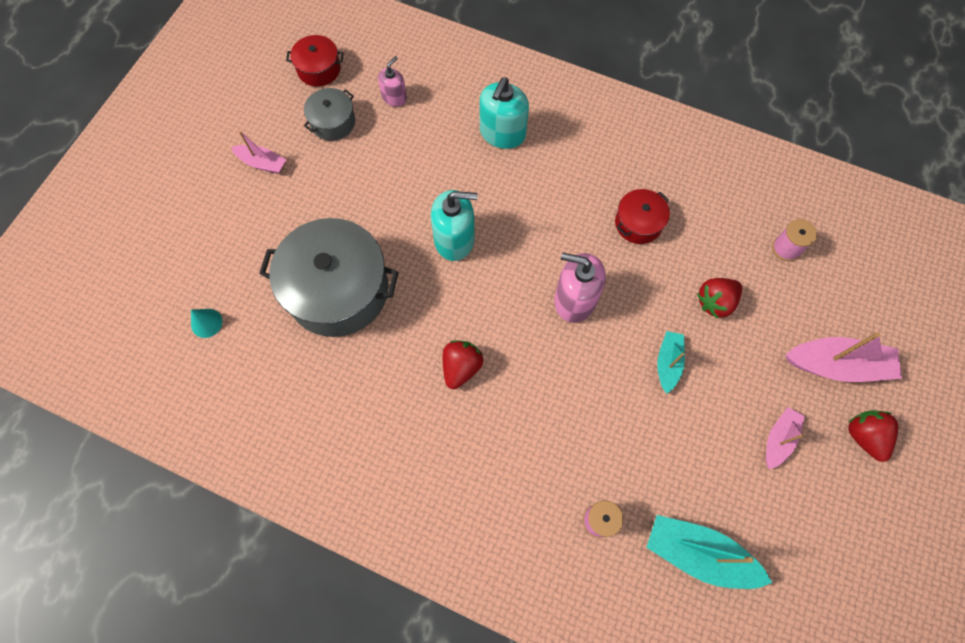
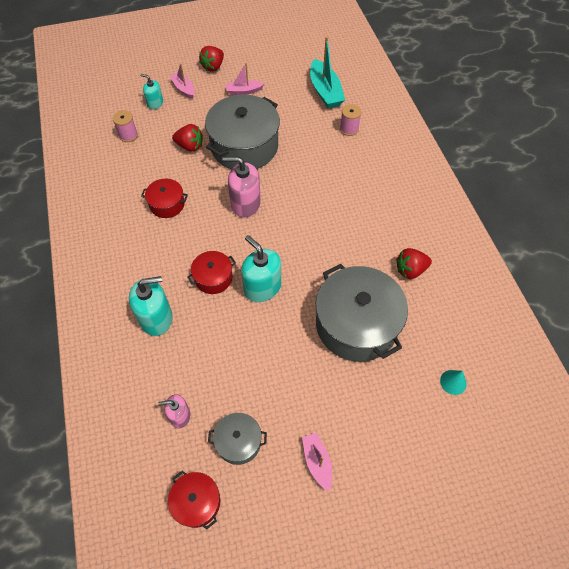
camera: 130 degrees left, 10 degrees down
(461, 367) = (336, 227): red strawberry -> red strawberry (410, 270)
(504, 205) = (213, 278): none -> red pot
(574, 299) = (245, 204): pink soap dispenser -> pink soap dispenser turned 120 degrees clockwise
(668, 363) = (244, 146): turquoise boat -> grey pot
(829, 312) = (155, 103): none -> turquoise soap dispenser
(837, 365) = (184, 89): pink boat -> pink boat, size x0.58

